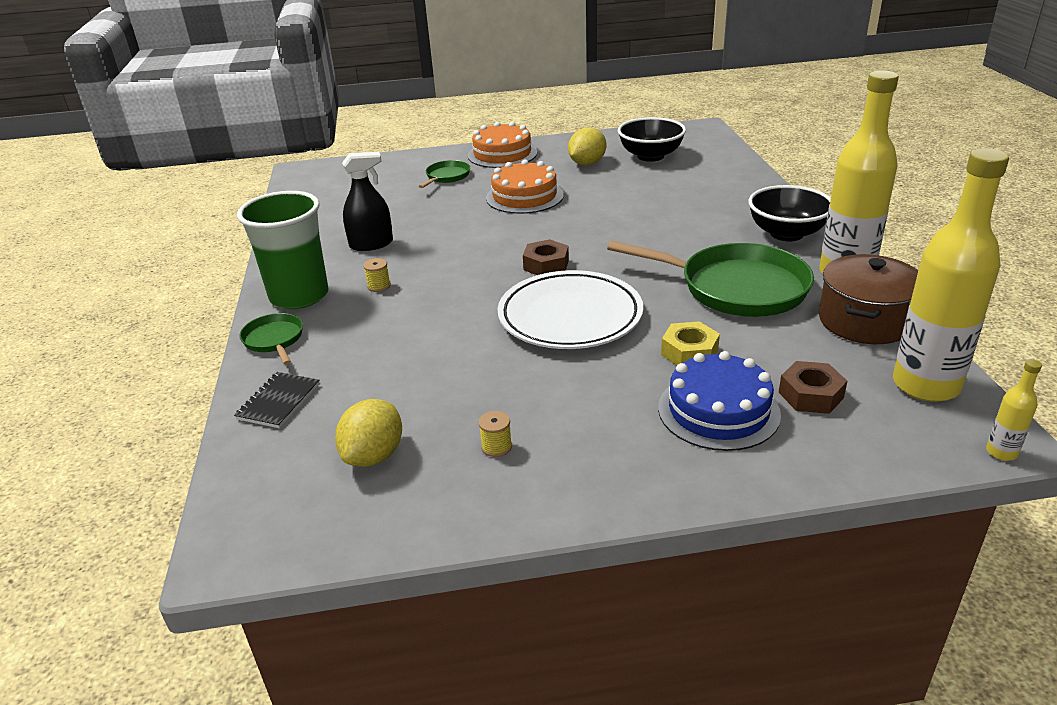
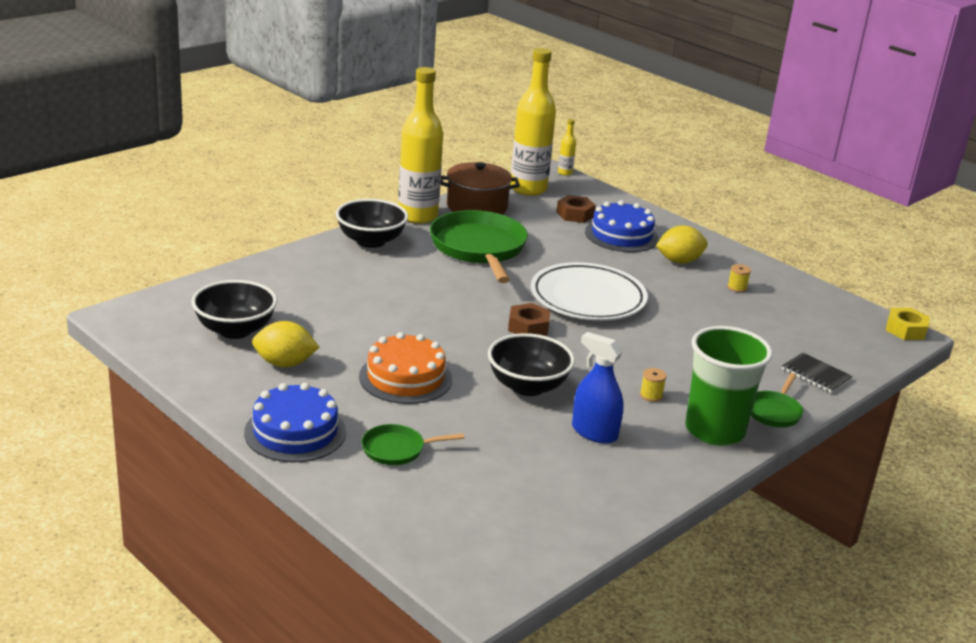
camera: 130 degrees left, 5 degrees down
(279, 402) = (816, 374): black notebook -> black notebook turned 60 degrees clockwise
(371, 244) = (594, 432): black spray bottle -> blue spray bottle
(374, 455) = (798, 321): yellow lemon -> yellow lemon (679, 261)
(459, 237) = (527, 386): none -> black bowl
(502, 154) = (295, 432): orange cake -> blue cake
(689, 352) = (577, 251): yellow nut -> yellow nut (905, 330)

